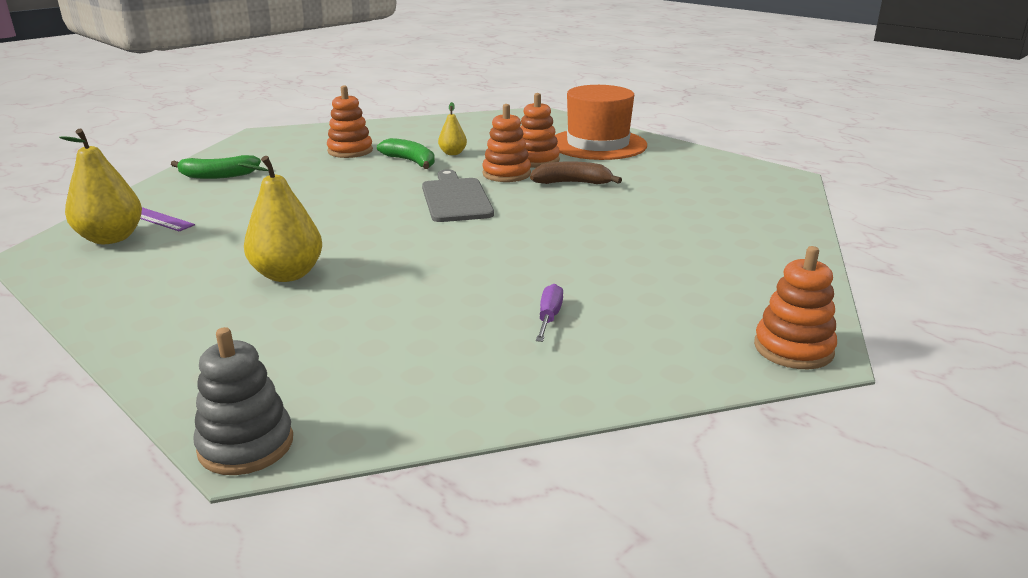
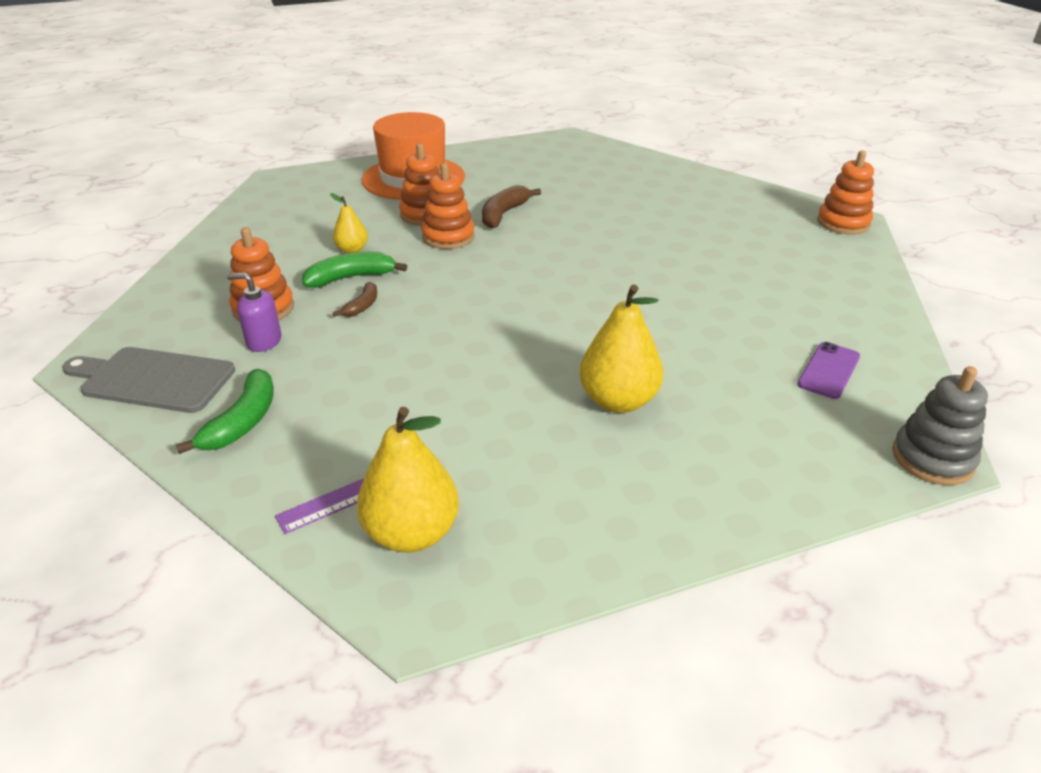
camera: 65 degrees left, 10 degrees up
(310, 160) = (264, 341): none -> purple soap dispenser
(373, 172) = (362, 306): none -> brown banana
(394, 368) = (829, 370): none -> purple phone
(455, 198) = (490, 275): grey cutting board -> grey cutting board (153, 379)
(549, 317) = (768, 289): purple screwdriver -> none

